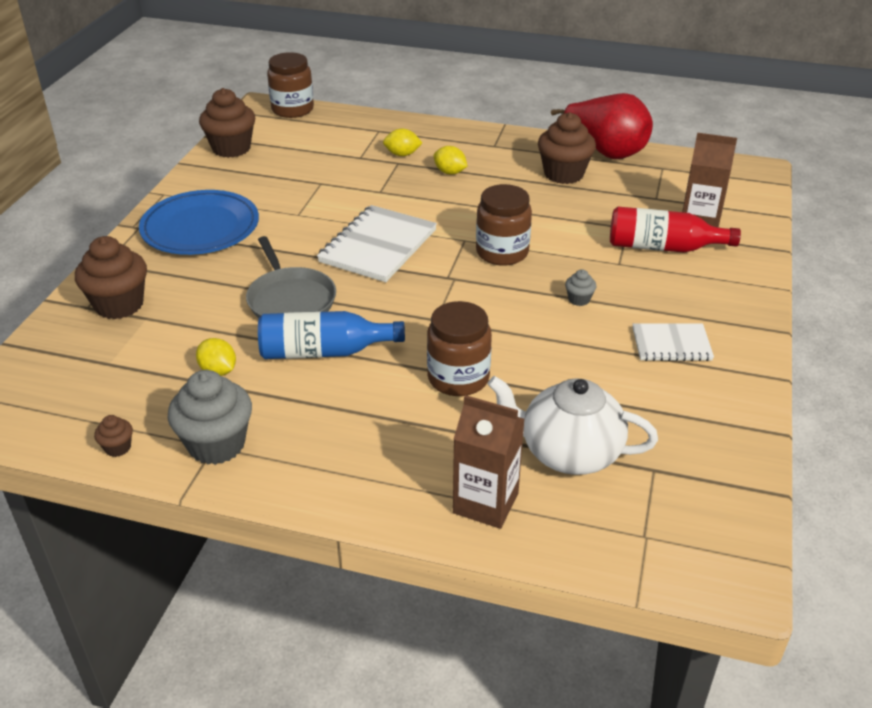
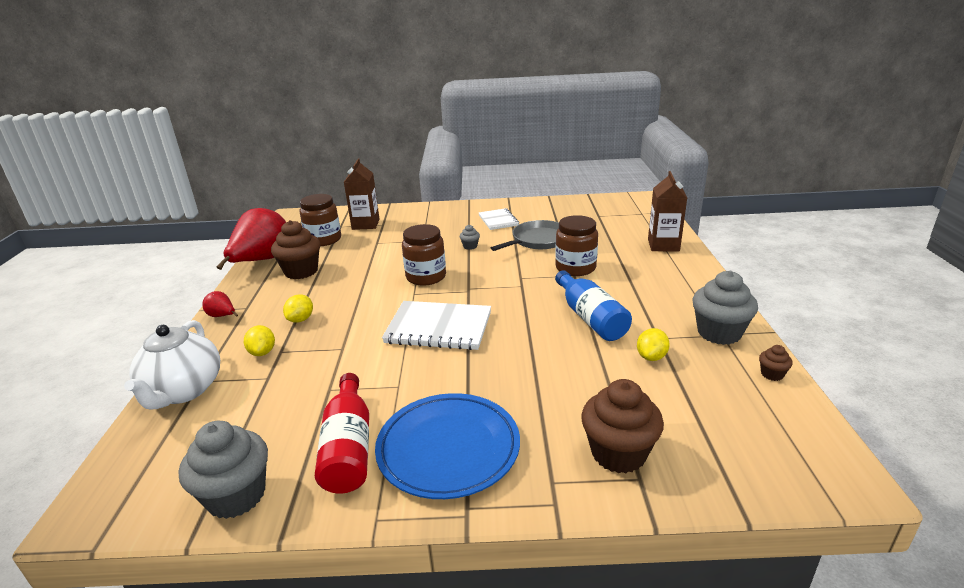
camera: 105 degrees left, 10 degrees down
(231, 148) = (236, 496): brown cupcake -> grey cupcake
(290, 300) = (539, 350): grey pan -> grey pan (538, 240)
(292, 109) = (114, 472): brown jar -> brown jar (324, 240)
(483, 135) = (222, 316): none -> red pear
(568, 452) = (607, 233): white teapot -> white teapot (183, 391)
(663, 247) = (398, 231): red bottle -> red bottle (348, 447)

